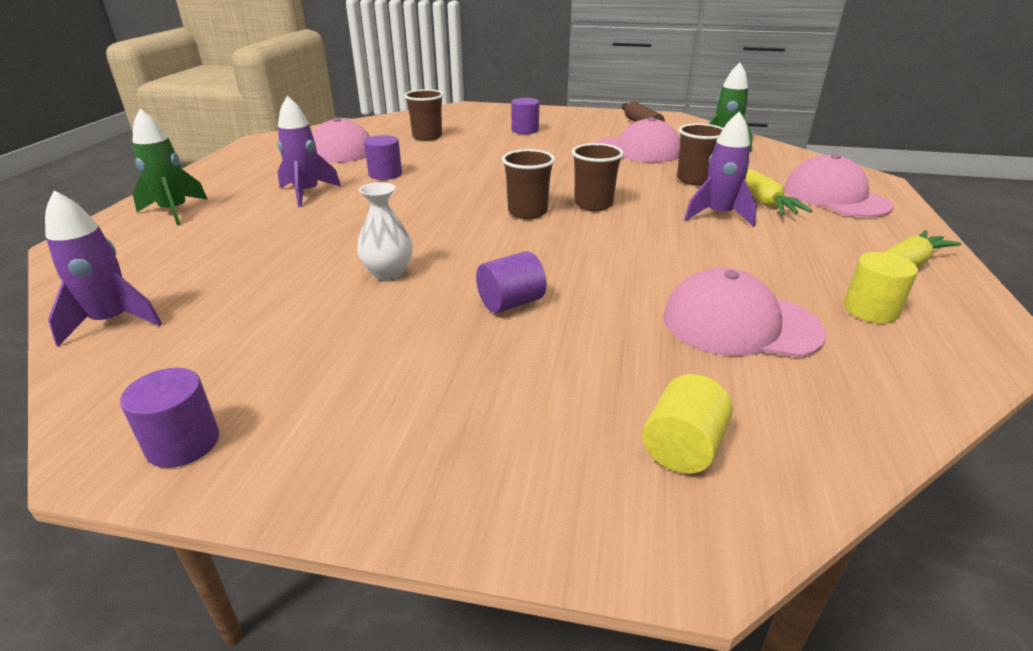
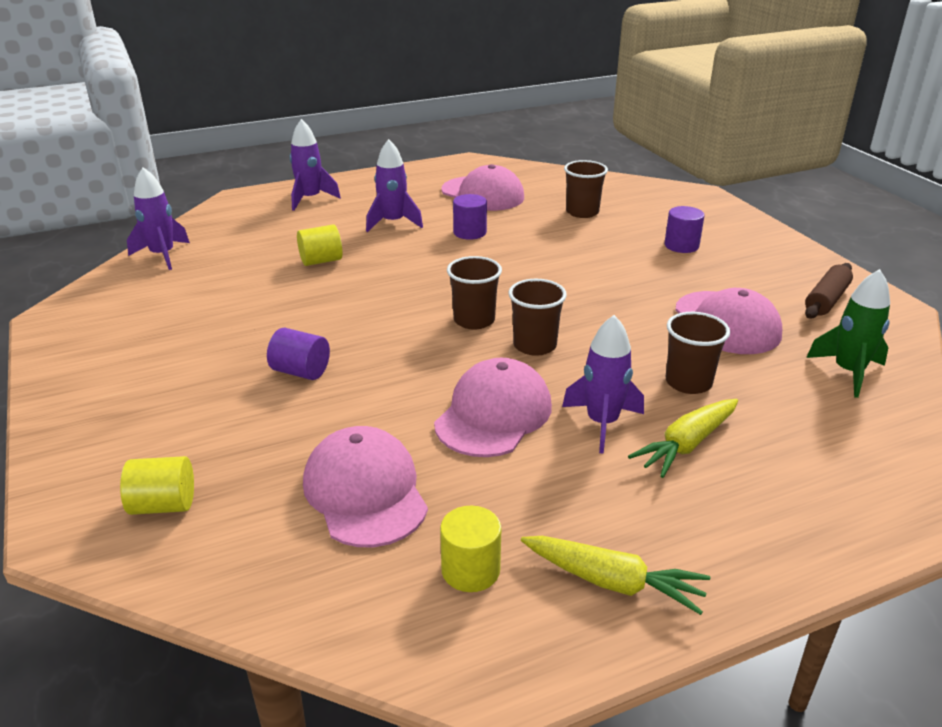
camera: 55 degrees right, 0 degrees up
(174, 211) = (310, 199): green rocket -> purple rocket
(183, 443) = (69, 332): purple cylinder -> none
(315, 240) = (321, 261): none -> yellow cylinder
(388, 273) = (300, 307): white vase -> none
(835, 197) = (781, 496): pink cap -> pink cap (493, 414)

